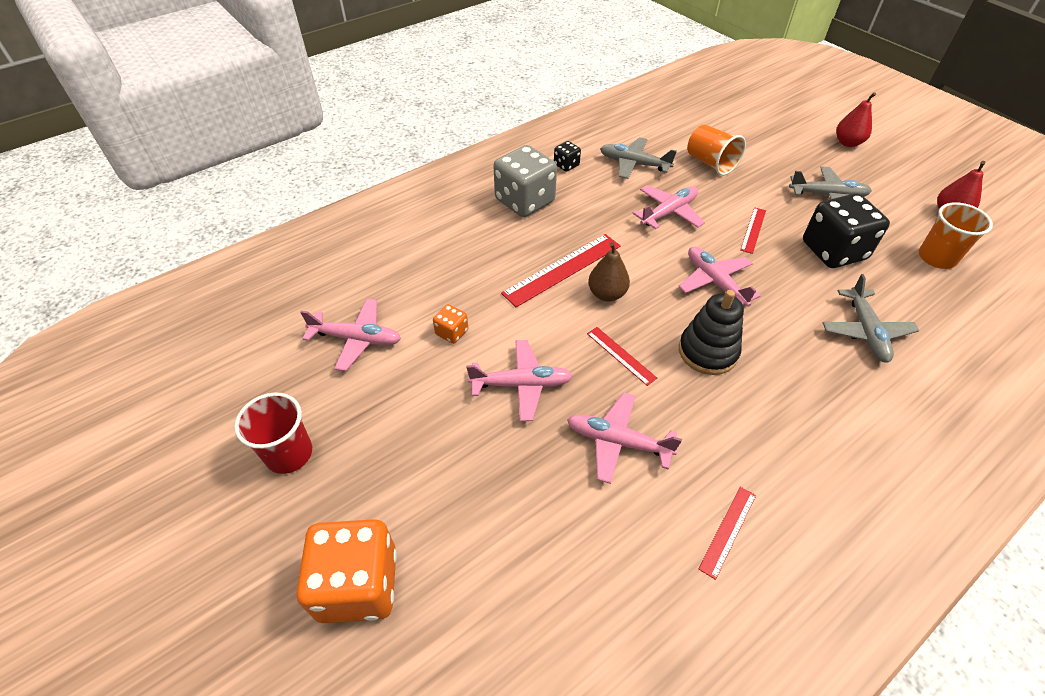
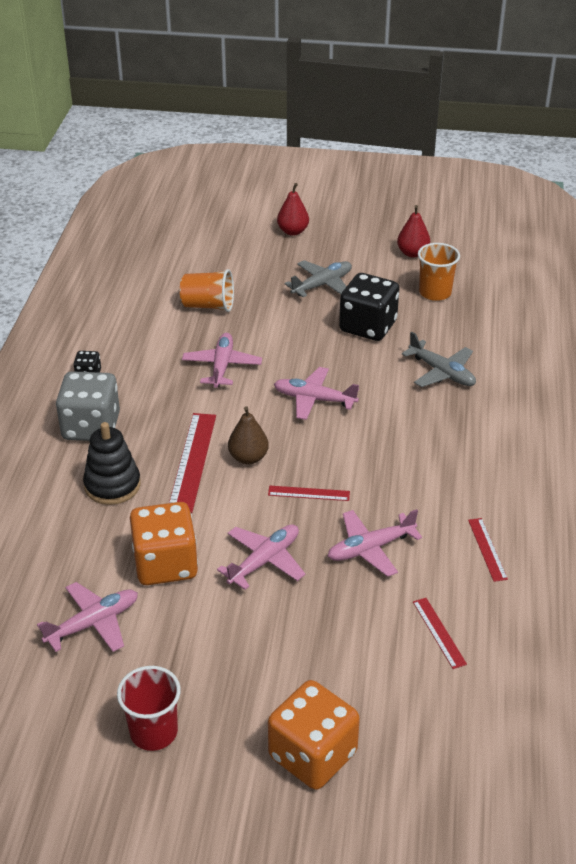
camera: 45 degrees left, 10 degrees down
(452, 332) = (165, 564): orange dice -> orange dice, size x2.18
(633, 164) = (146, 341): grey plane -> none
(707, 351) = (362, 451): black stacking toy -> black stacking toy (112, 485)
(753, 230) = (298, 343): red ruler -> red ruler (439, 632)

